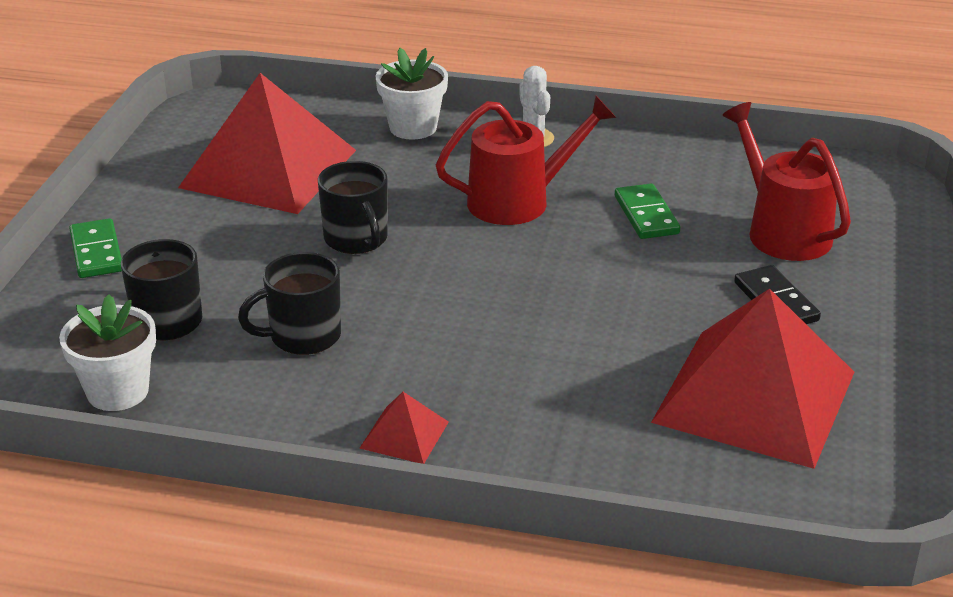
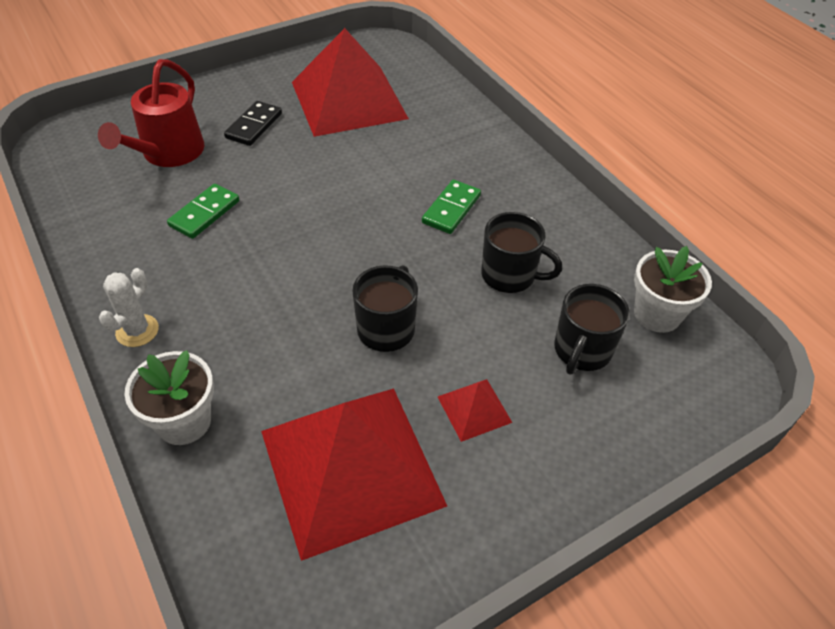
camera: 135 degrees left, 15 degrees up
(96, 252) = (581, 468): green domino -> green domino (451, 209)
(404, 435) = (524, 184): red pyramid -> red pyramid (474, 409)
(518, 201) = (246, 281): red watering can -> none

